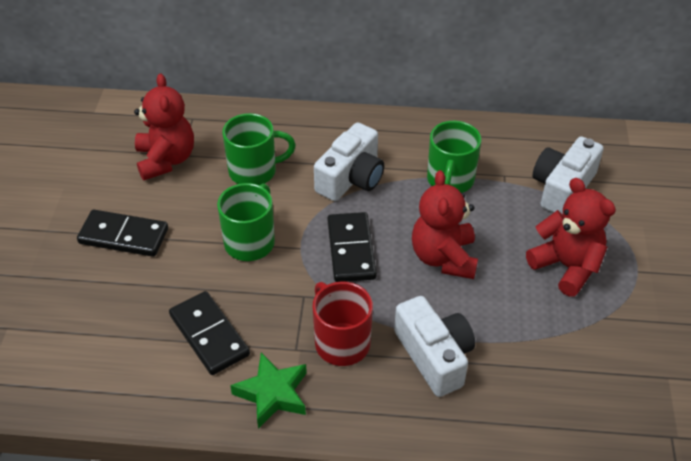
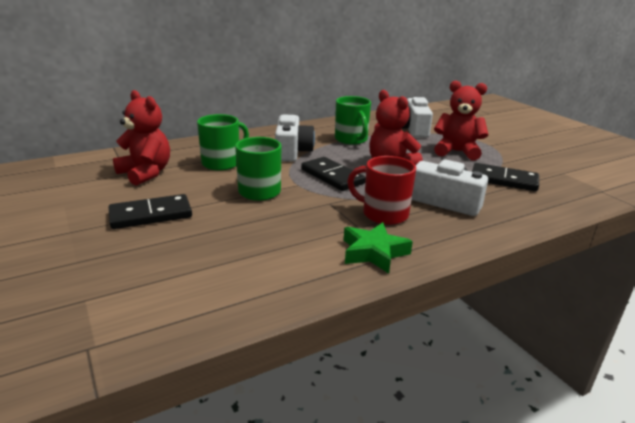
camera: 35 degrees left, 20 degrees down
(209, 335) = (286, 241): black domino -> black domino (503, 180)

